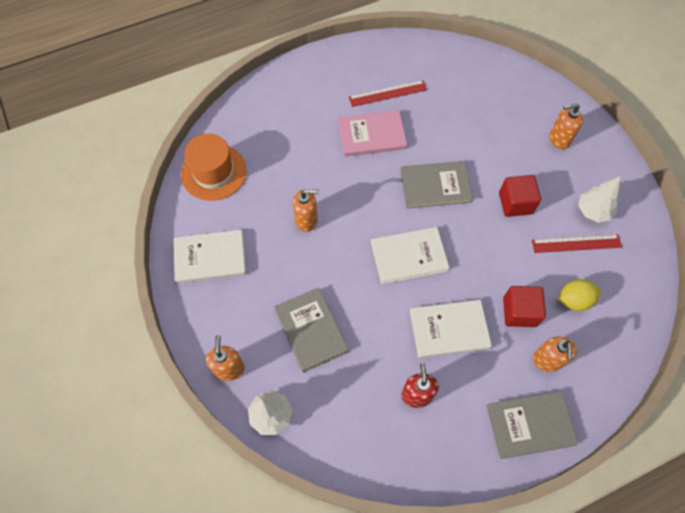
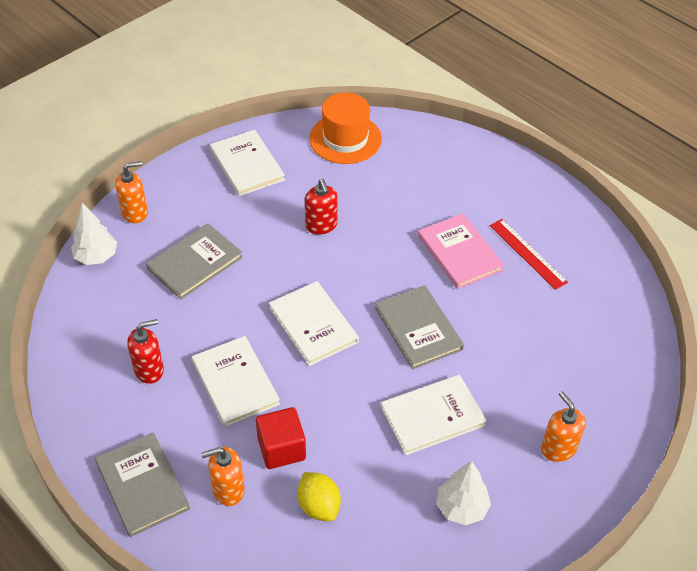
camera: 70 degrees right, 15 degrees down
(306, 220) = (321, 225): orange soap dispenser -> red soap dispenser
(515, 203) = (432, 416): red cube -> white book
(576, 243) = (402, 495): red ruler -> none

